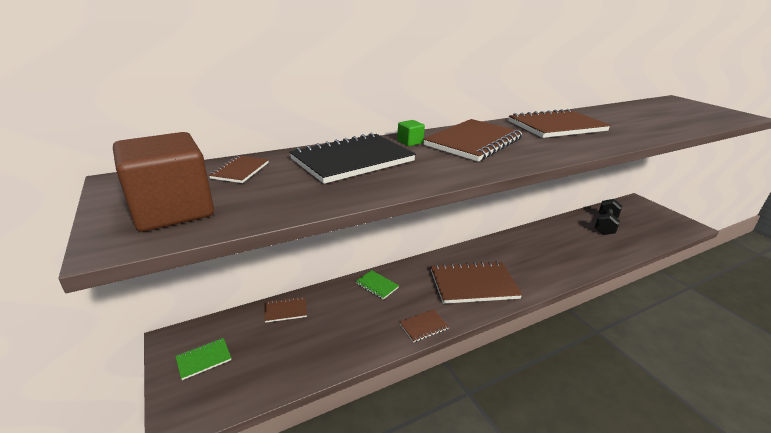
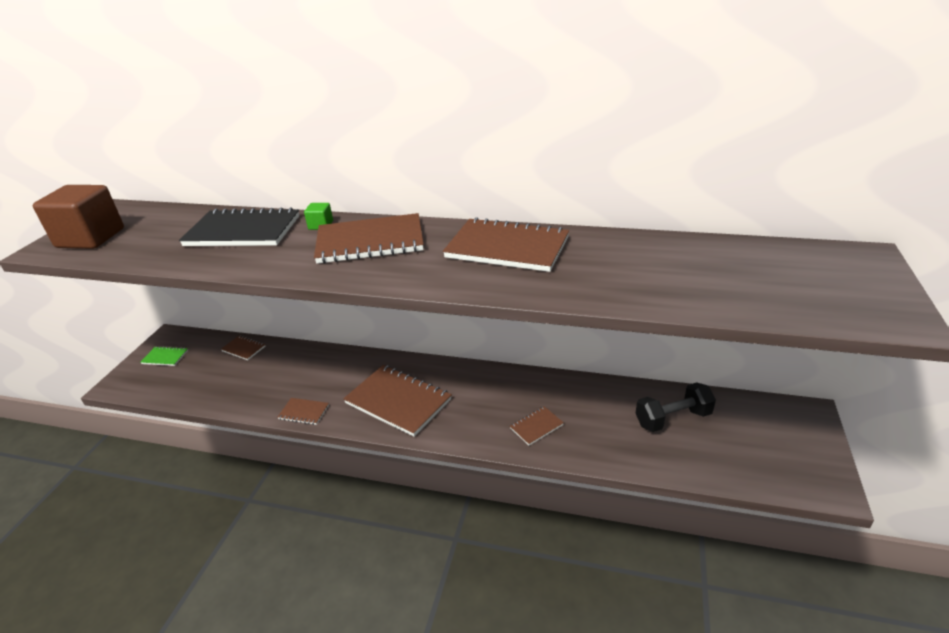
camera: 45 degrees right, 5 degrees up
(240, 170) = (170, 218): brown notebook -> brown notebook (536, 426)
(377, 285) = (324, 361): green notebook -> none

